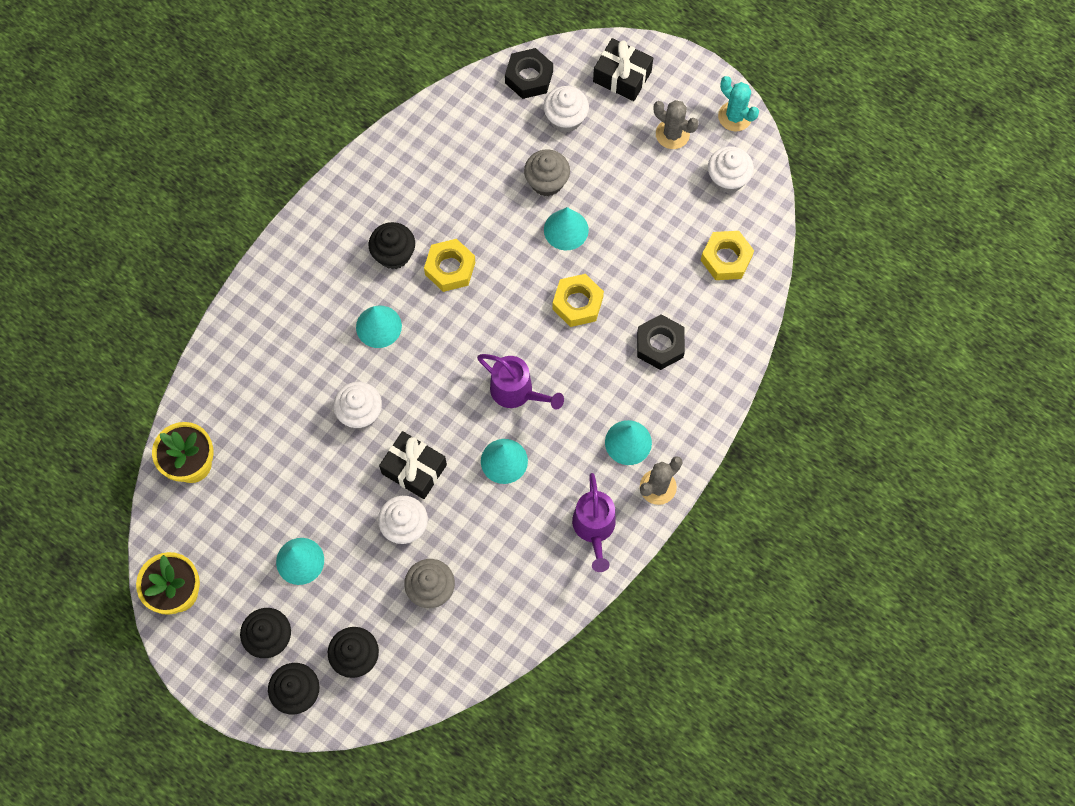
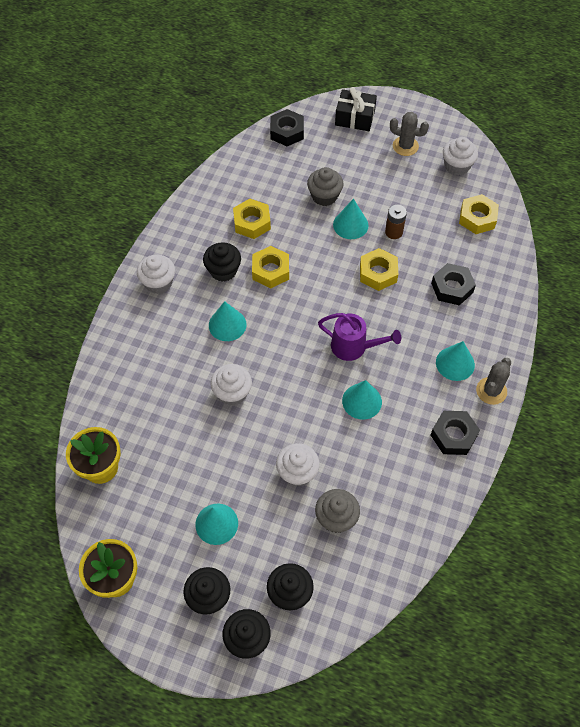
camera: 15 degrees left, 10 degrees down
(414, 469) = (290, 425): black gift -> none
(447, 197) = (252, 222): none -> yellow nut
(565, 118) = (323, 152): white cupcake -> white cupcake (158, 283)
(594, 529) = (453, 435): purple watering can -> black nut
(615, 252) = (394, 232): none -> brown battery
(735, 116) = (445, 126): turquoise cactus -> none

